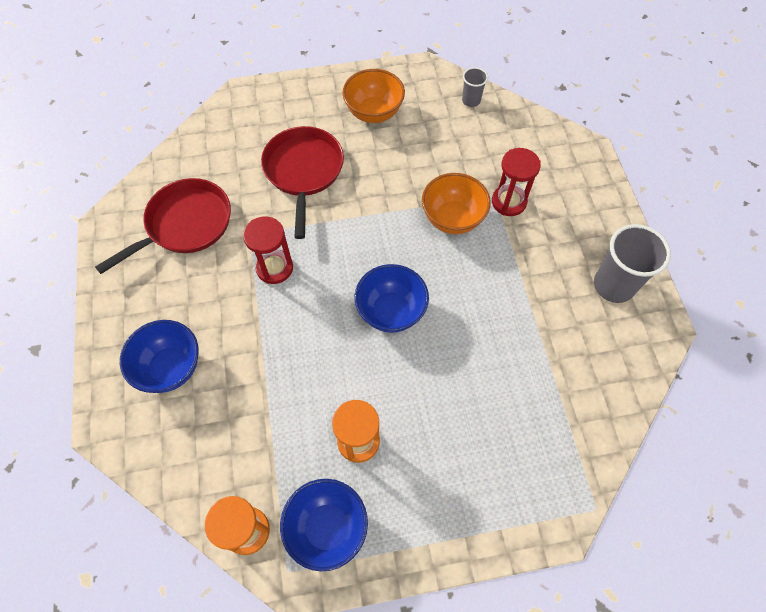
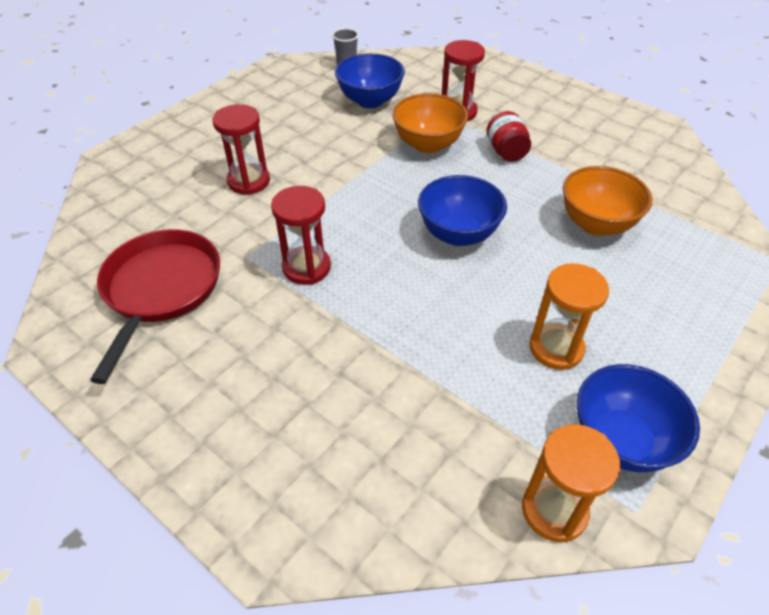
camera: 40 degrees left, 15 degrees down
(170, 367) = (289, 425): blue bowl -> blue bowl (370, 101)
(303, 171) = (249, 181): red pan -> red hourglass
(374, 113) = (269, 111): orange bowl -> orange bowl (596, 224)
(503, 265) = (506, 152): none -> red jar
(613, 285) = (598, 121): grey cup -> none

